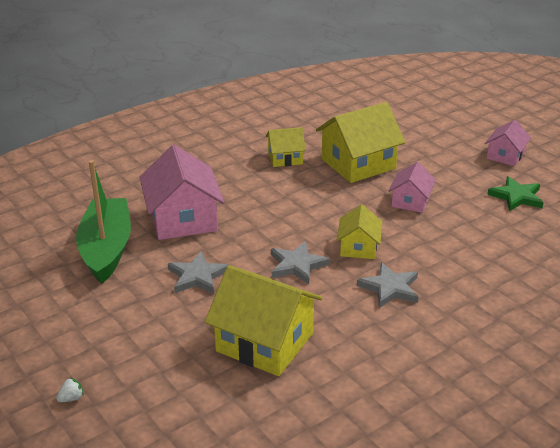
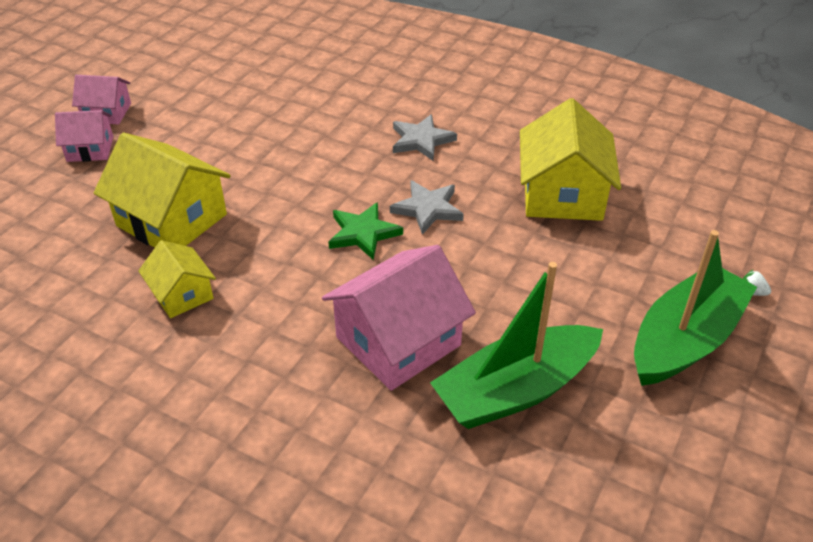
camera: 115 degrees left, 10 degrees up
(69, 336) = (685, 340): none -> green boat
(197, 276) = (504, 278): grey star -> none
(358, 247) = (365, 175): yellow house -> none
(410, 201) = (247, 159): pink house -> pink house (90, 149)
(516, 197) = (202, 94): green star -> green star (363, 233)

